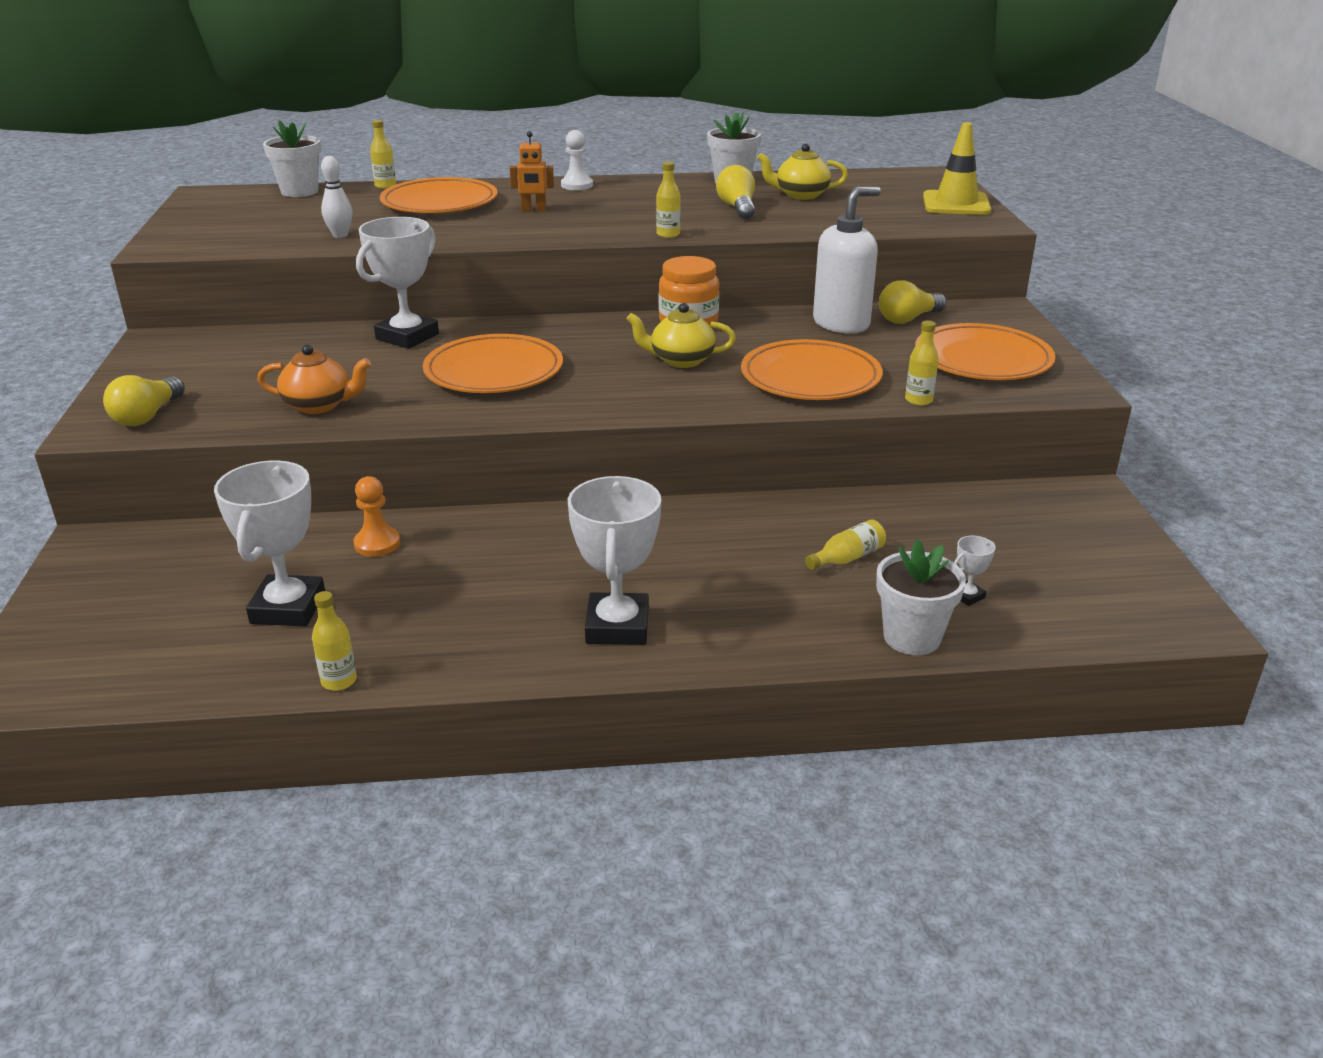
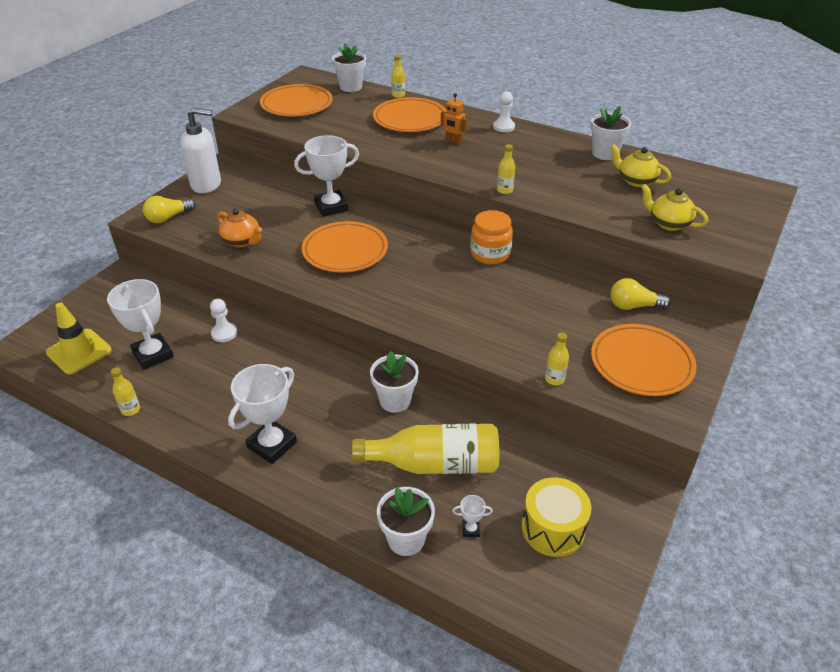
camera: 35 degrees right, 10 degrees up
(288, 608) = (153, 355): white trophy -> white trophy turned 75 degrees counterclockwise
(340, 235) = (331, 130): white bowling pin -> none
(377, 544) = (224, 333): orange pawn -> white pawn
(681, 360) = (451, 283): yellow teapot -> yellow teapot (668, 223)
(719, 521) = (395, 401): none -> white flower pot
(737, 208) = (577, 180): yellow light bulb -> none
(810, 377) = (510, 330): orange plate -> orange plate (297, 104)
(841, 324) = (583, 292): white soap dispenser -> white soap dispenser (206, 185)
(847, 558) = (434, 464): yellow bottle -> yellow bottle, size x2.36
(956, 204) = (739, 227): yellow traffic cone -> yellow traffic cone (79, 351)
(1045, 557) = (553, 528): none -> yellow drum

